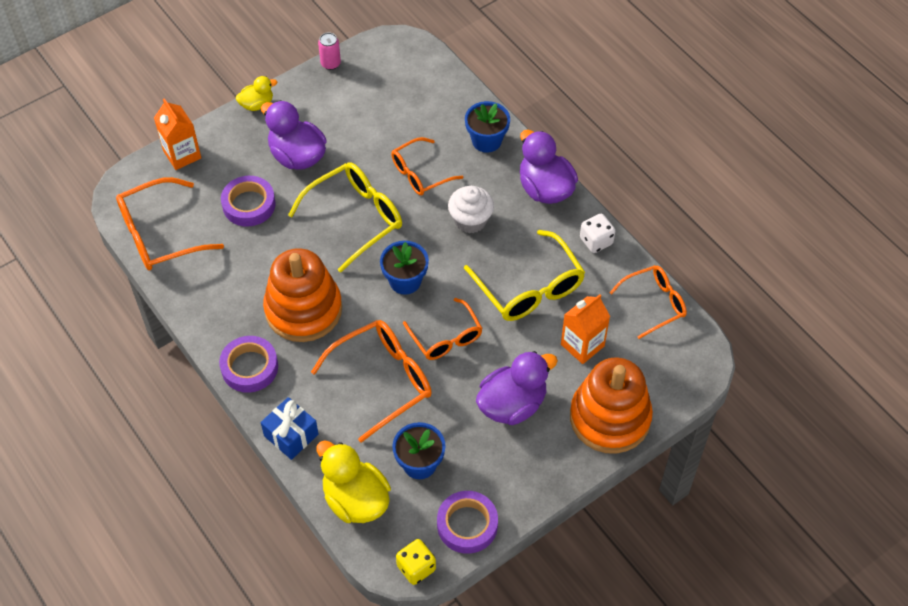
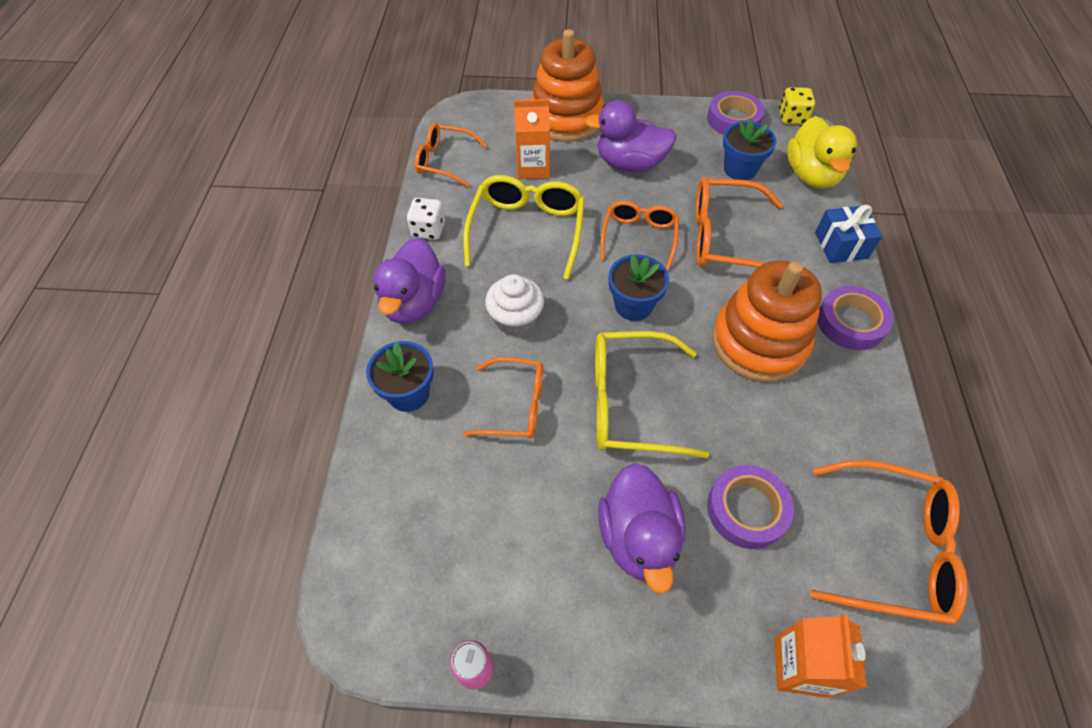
camera: 140 degrees left, 0 degrees up
(257, 104) = (635, 677): yellow duck -> none

